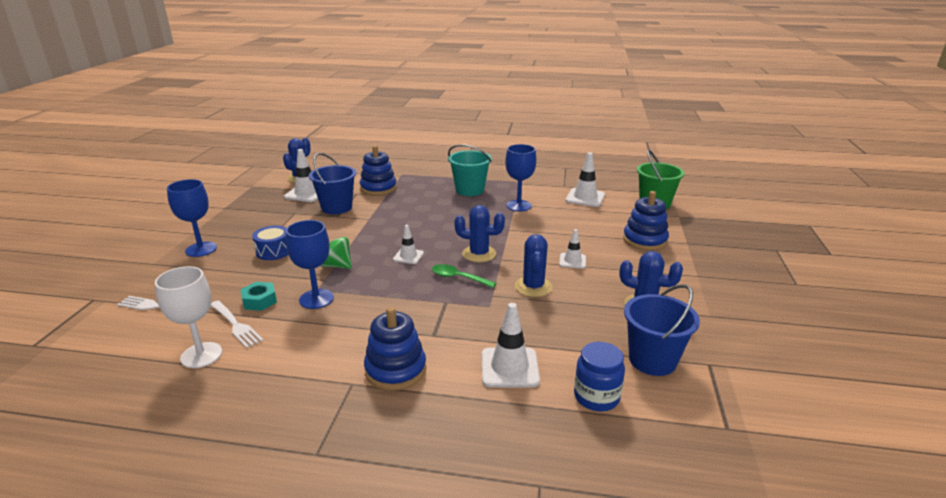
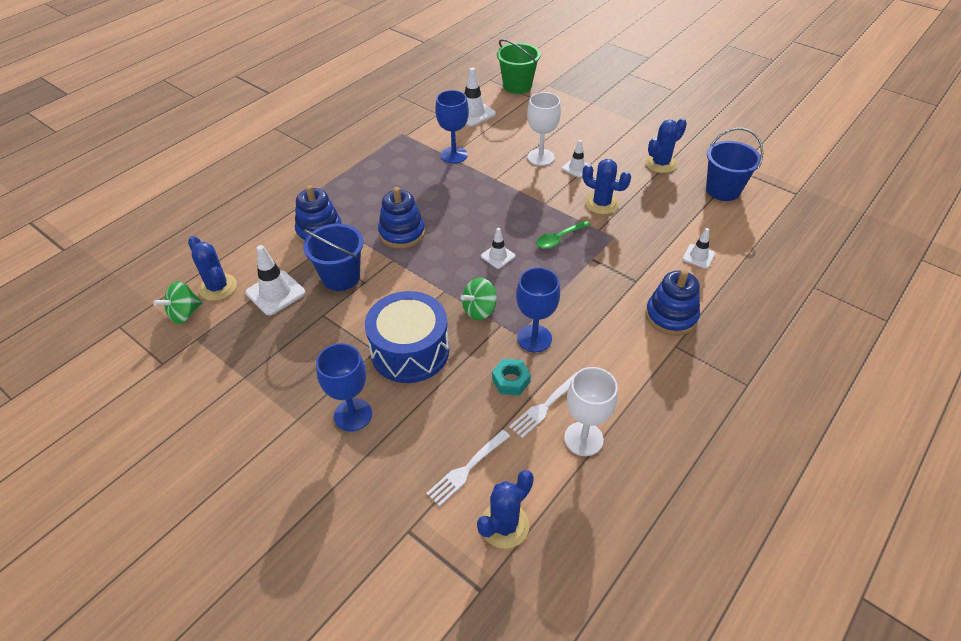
camera: 60 degrees left, 20 degrees up
(236, 325) = (545, 406): white fork -> white fork turned 150 degrees clockwise
(272, 177) = (185, 313): none -> green spinning top
(274, 251) = (410, 351): blue drum -> blue drum, size x1.89
(469, 190) = (390, 171): turquoise bucket -> none
(479, 254) = (527, 212): blue cactus -> blue cactus (504, 525)
(509, 368) = (698, 256): white traffic cone -> white traffic cone, size x0.61
(565, 240) = (540, 157): none -> white goblet
(596, 397) = (747, 230): blue jar -> none
(645, 240) = (572, 119): blue stacking toy -> blue stacking toy (402, 233)

